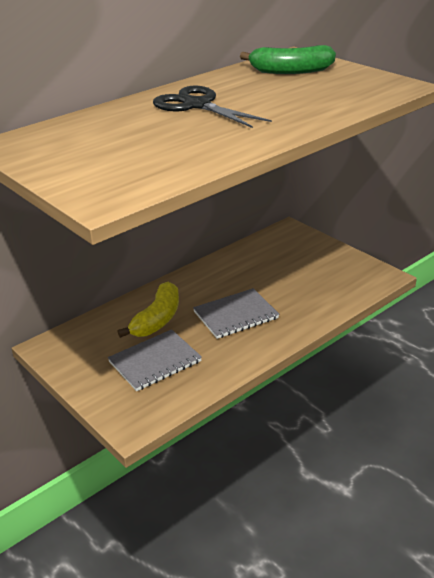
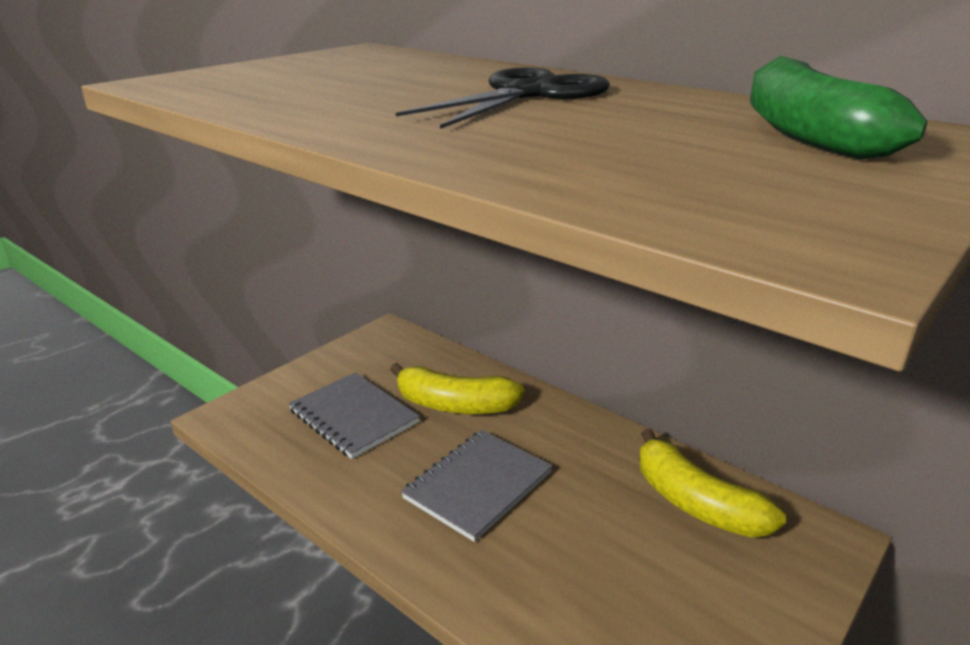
camera: 80 degrees right, 5 degrees down
(236, 315) = (478, 485): grey notebook -> grey notebook turned 75 degrees clockwise
(262, 254) = (696, 503): none -> yellow banana

